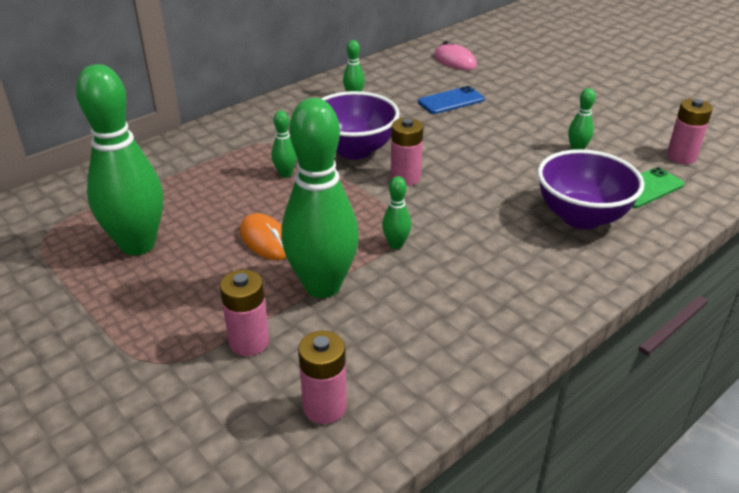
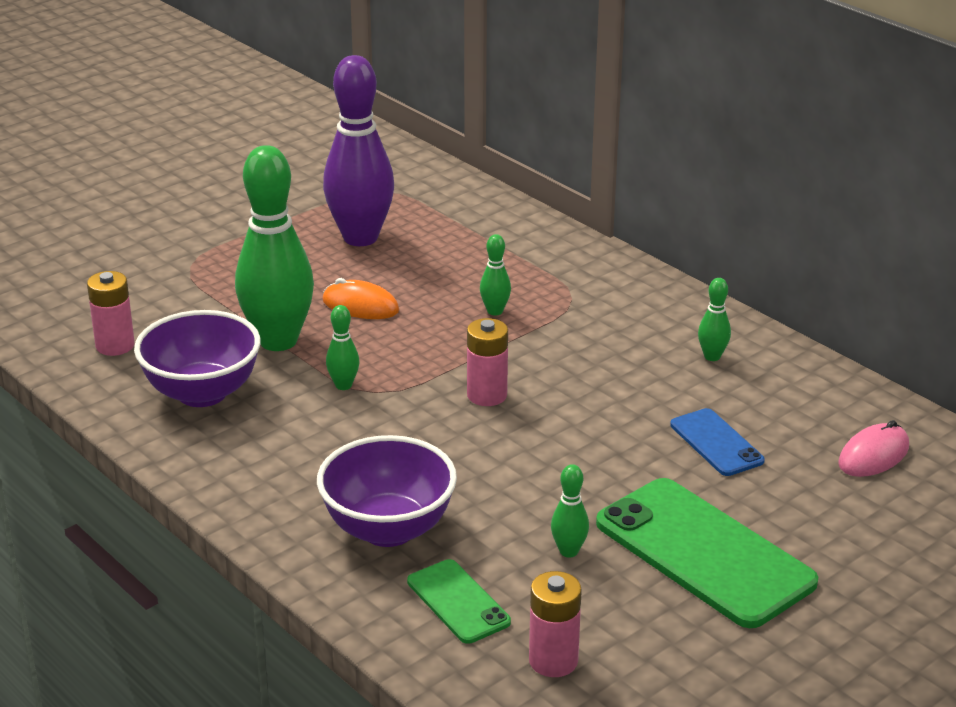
camera: 90 degrees right, 5 degrees down
(137, 245) = (360, 238): green bowling pin -> purple bowling pin
(249, 342) = (205, 306): pink battery -> none
(266, 240) = (360, 306): orange mouse -> orange mouse turned 60 degrees clockwise
(354, 150) = (555, 358): purple bowl -> purple bowl (202, 393)
(560, 110) = (704, 553): none -> green phone

